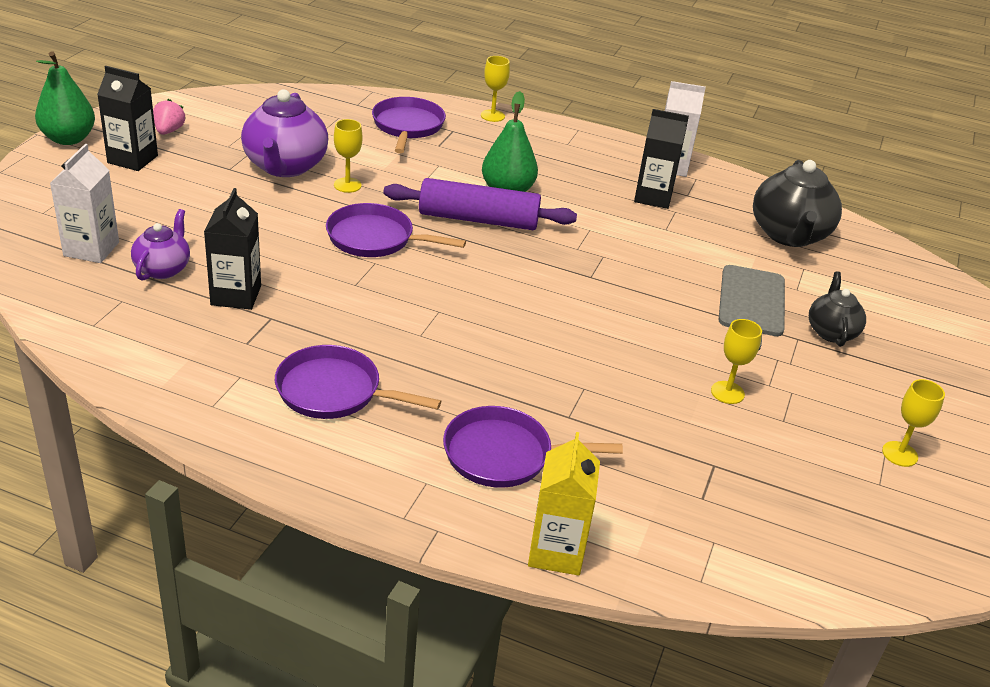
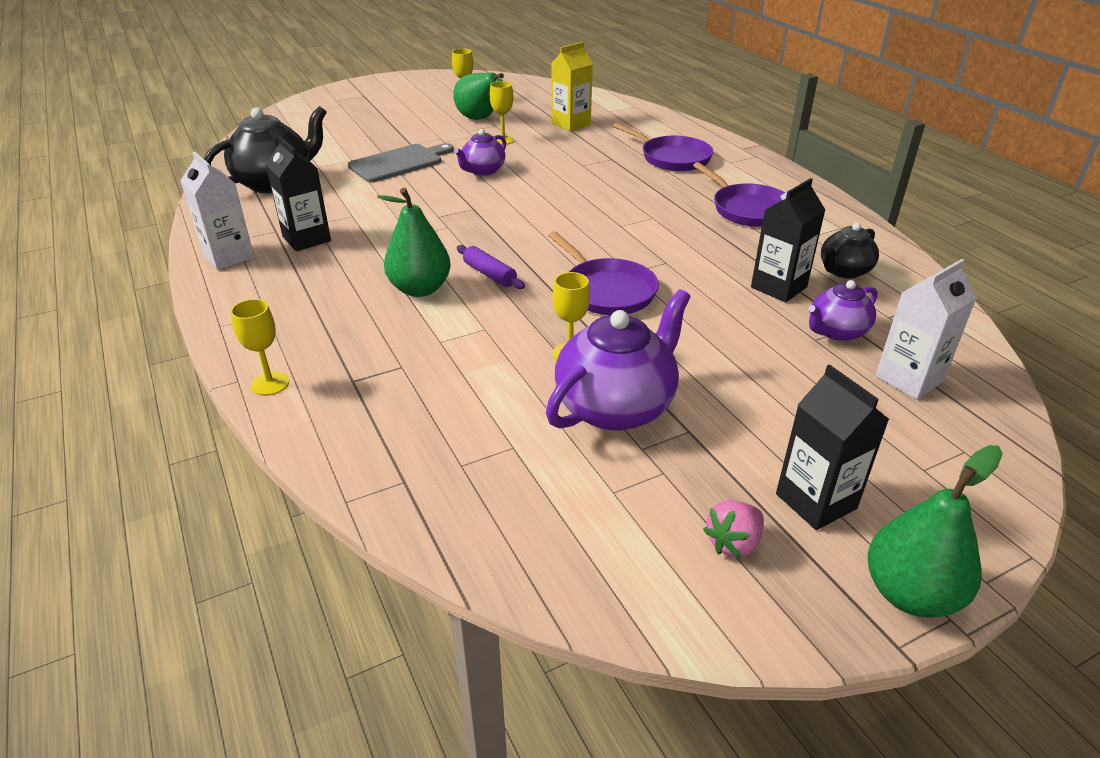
camera: 135 degrees left, 0 degrees up
(407, 126) = (395, 409): purple pan -> none
(478, 219) = (489, 274): purple rolling pin -> purple rolling pin, size x0.50
(556, 551) = (690, 128): yellow carton -> yellow carton (571, 124)
(661, 329) = (483, 171): none -> purple teapot
(817, 423) = (481, 120): none -> green pear
(831, 332) = (384, 140): black teapot -> black teapot (844, 271)

